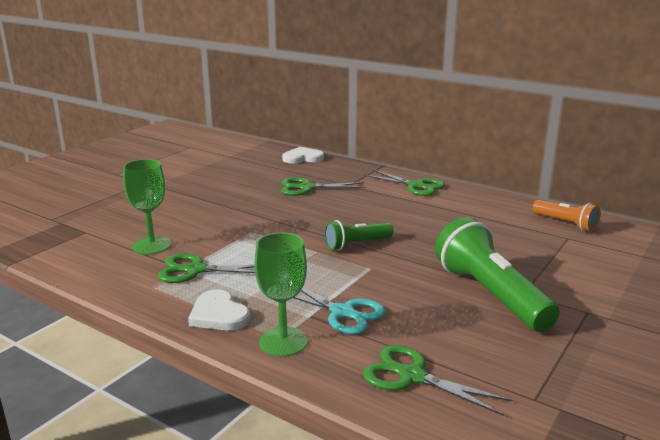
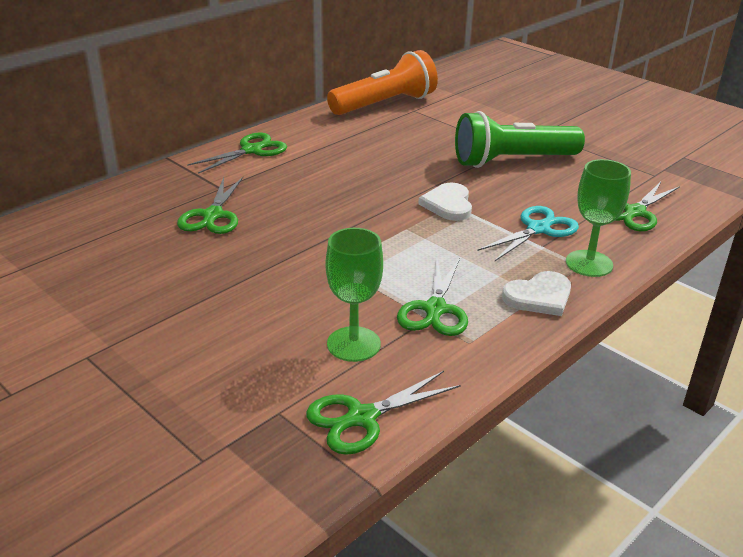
camera: 80 degrees left, 10 degrees up
(73, 255) = (362, 418): none -> green scissors
(302, 158) = (89, 207): white heart -> white heart (448, 204)
(356, 244) = (396, 205): green flashlight -> none
(566, 224) = (385, 104): orange flashlight -> orange flashlight, size x1.81

